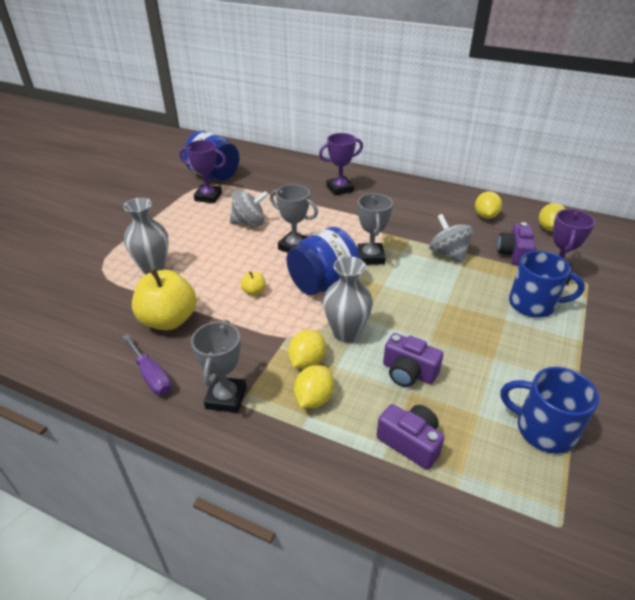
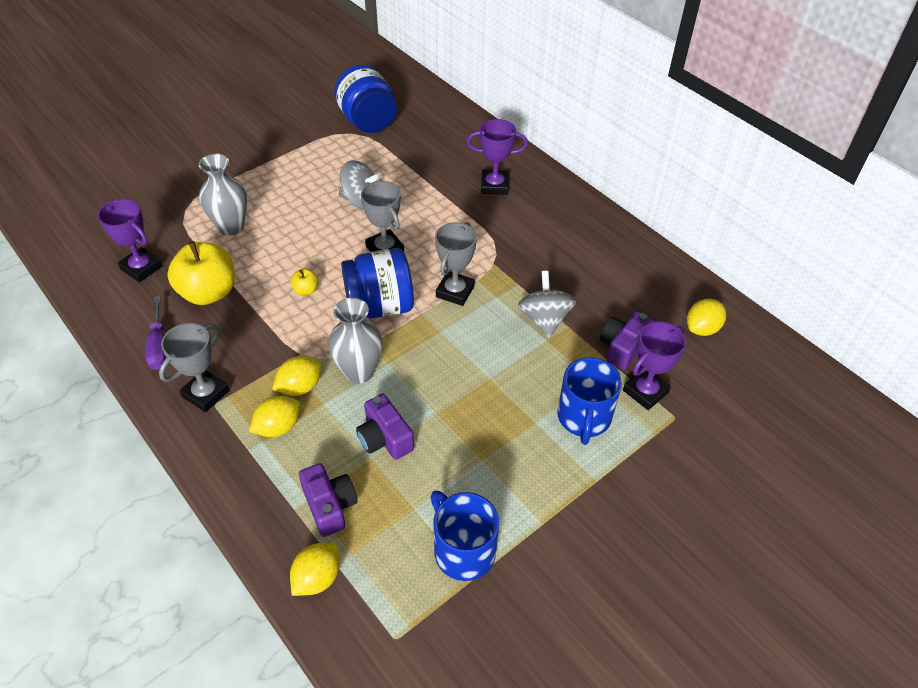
camera: 25 degrees right, 10 degrees up
(208, 197) = (342, 150): purple trophy -> purple trophy (141, 268)
(485, 216) = (637, 283): yellow lemon -> yellow lemon (317, 578)
(533, 304) = (584, 418): blue mug -> blue mug turned 60 degrees clockwise

